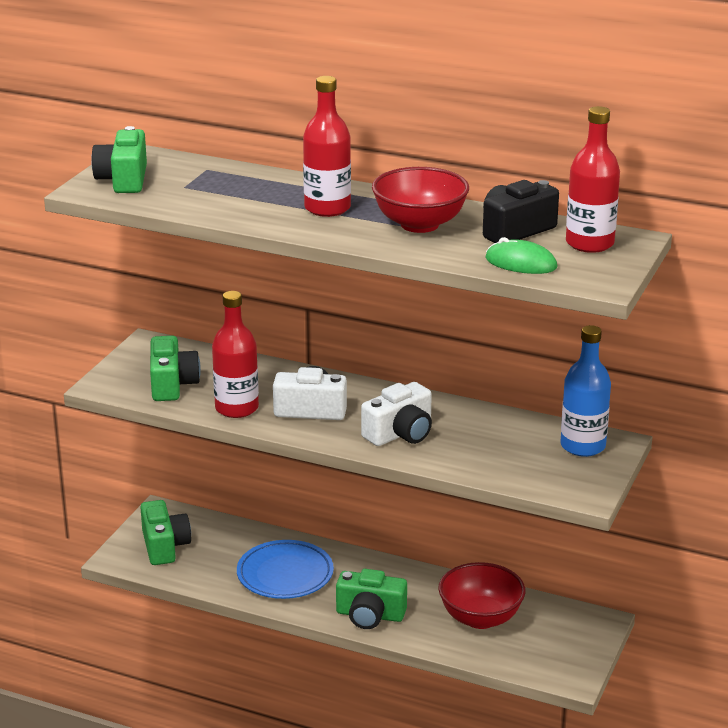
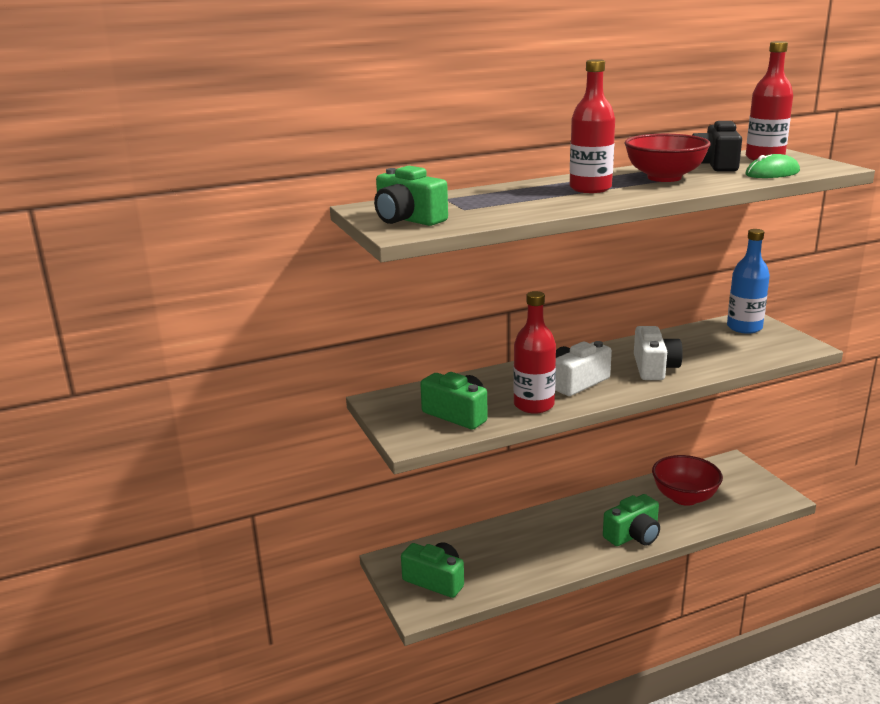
camera: 45 degrees left, 5 degrees down
(285, 574) = (543, 545): blue plate -> none

